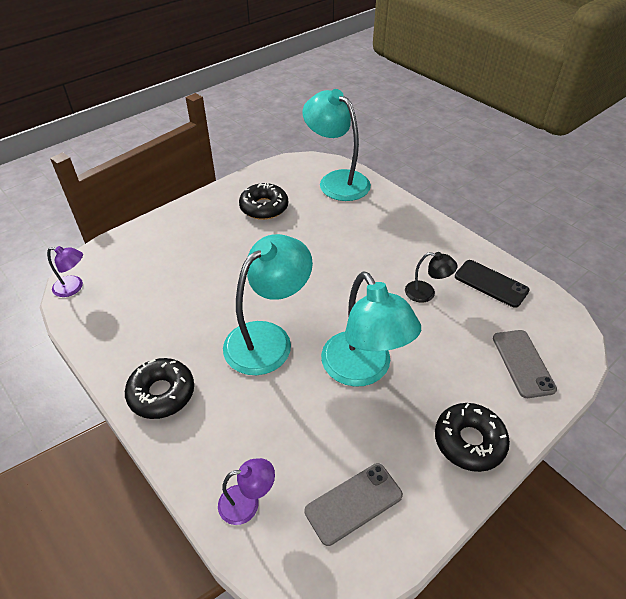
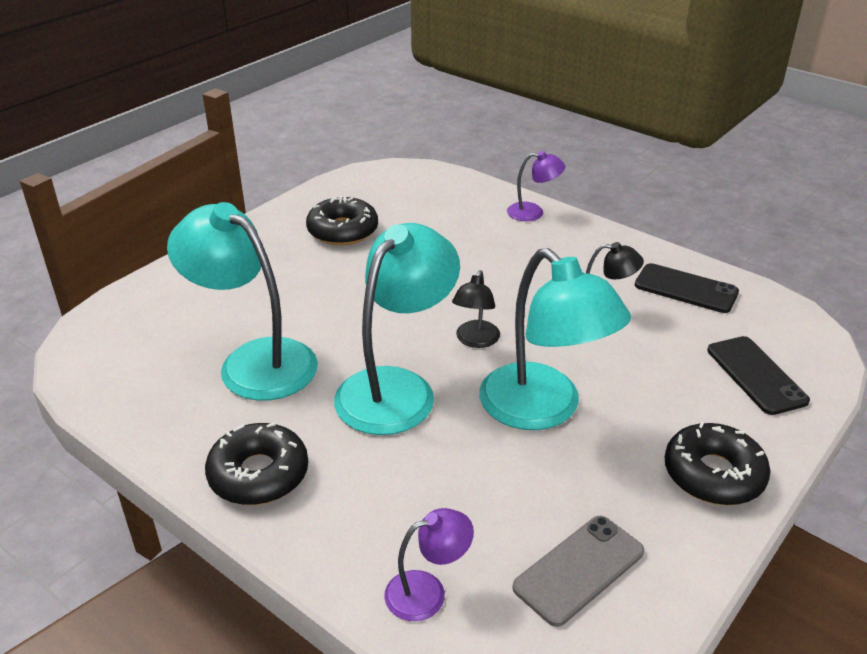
camera: 10 degrees left, 10 degrees down
(74, 287) = (82, 358): purple lamp -> purple lamp (533, 212)
(331, 307) = (475, 340): none -> black lamp
(336, 181) = (437, 190): turquoise lamp -> turquoise lamp (254, 361)
(523, 363) = (756, 375): grey phone -> black phone

